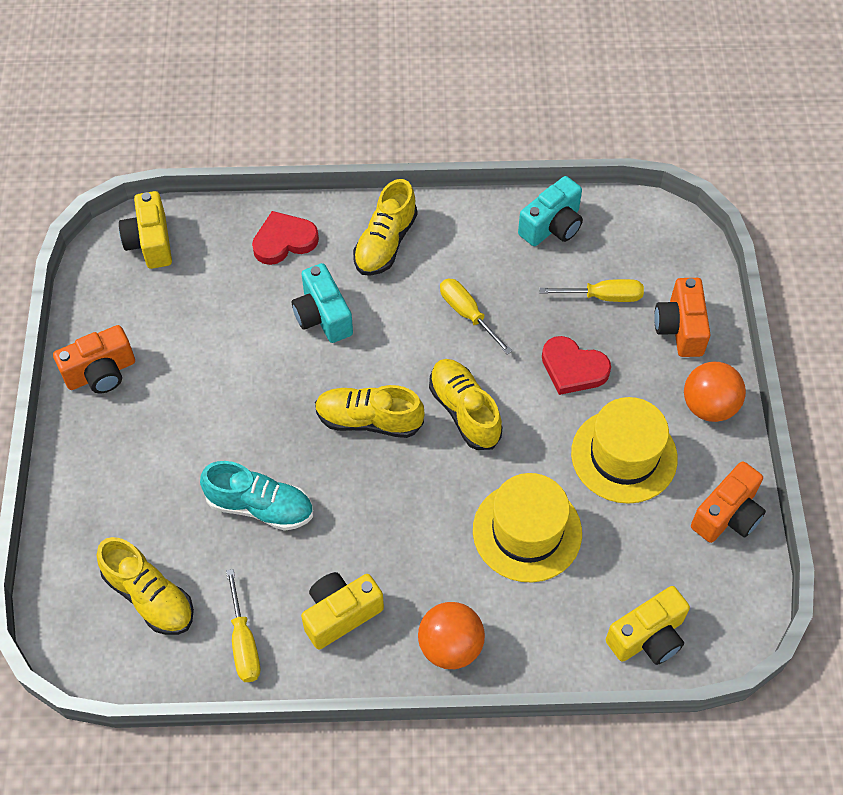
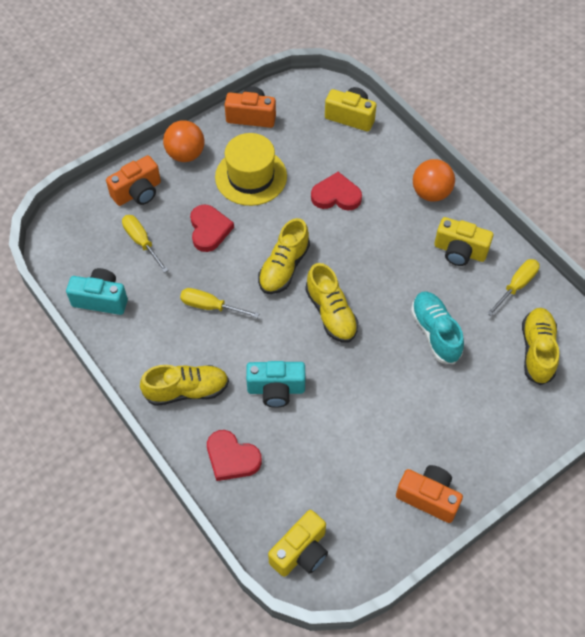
camera: 125 degrees left, 0 degrees up
(323, 316) = (276, 389): turquoise camera -> turquoise camera turned 60 degrees clockwise
(467, 314) = (210, 306): yellow screwdriver -> yellow screwdriver turned 90 degrees clockwise
(527, 531) = (336, 195): yellow hat -> red heart

